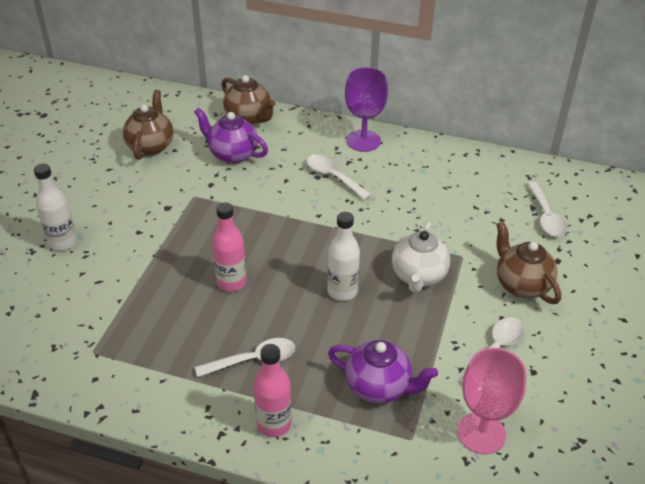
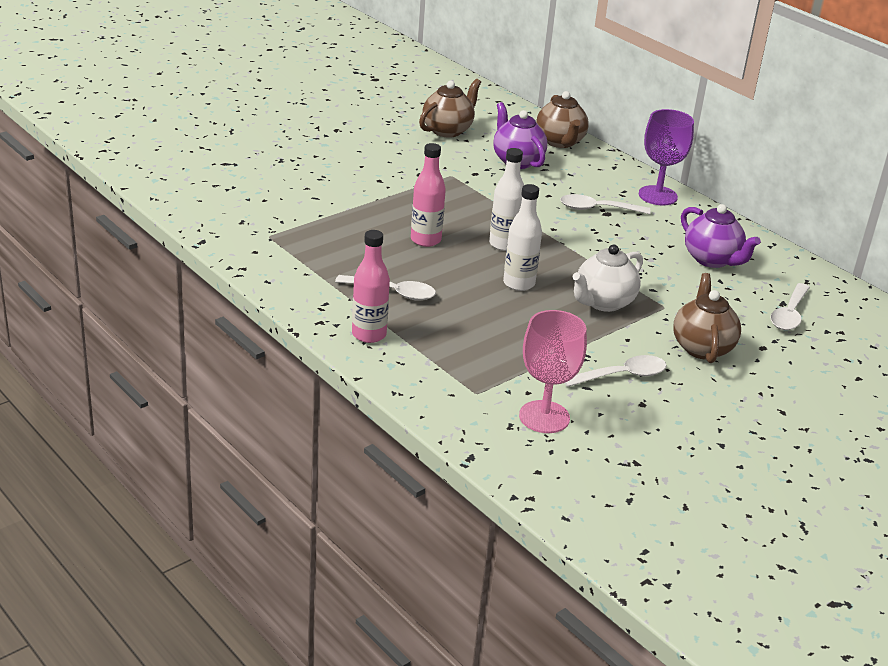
camera: 30 degrees right, 10 degrees down
(63, 242) = (310, 164): white bottle -> white bottle (504, 244)
(333, 177) = (597, 209): white spoon -> white spoon turned 75 degrees counterclockwise
(379, 387) = (484, 352): purple teapot -> purple teapot (712, 260)

